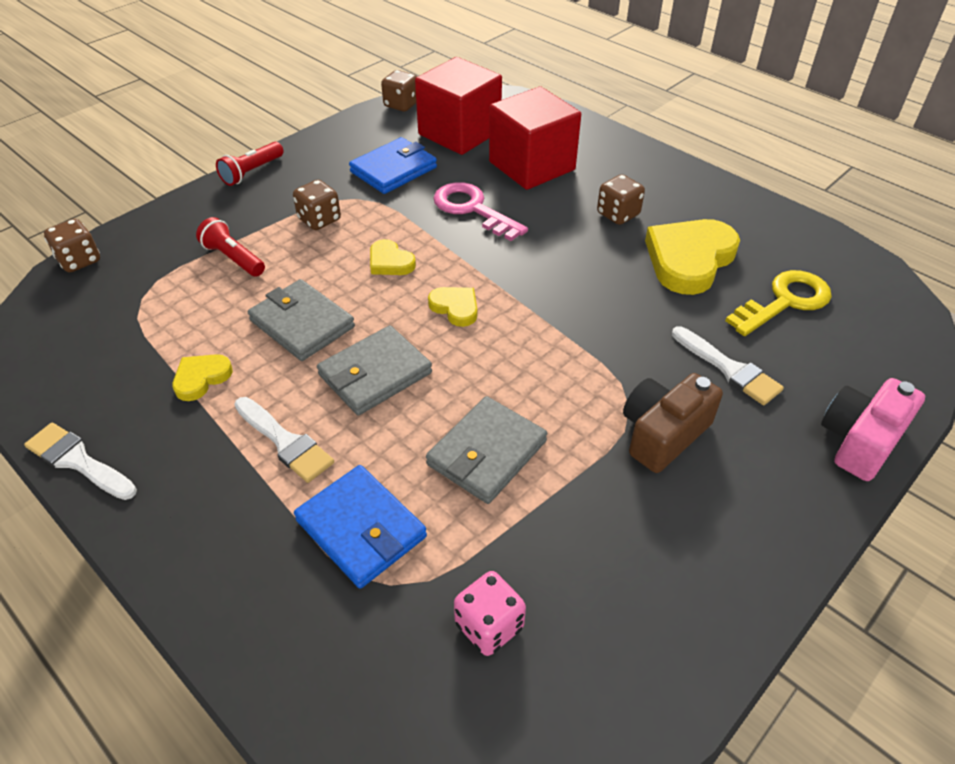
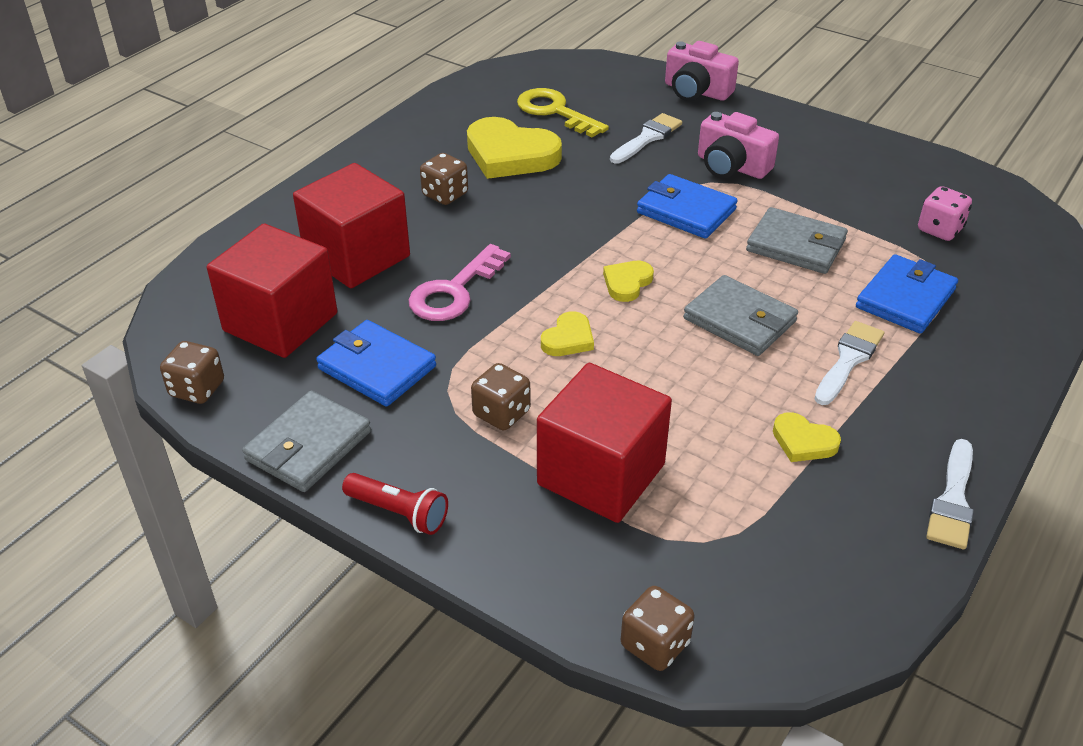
camera: 100 degrees left, 5 degrees down
(233, 258) = (601, 474): red flashlight -> red cube
(302, 324) = (692, 385): grey wallet -> grey wallet (308, 446)
(570, 372) = (686, 211): none -> blue wallet
(663, 434) = (731, 166): brown camera -> pink camera

